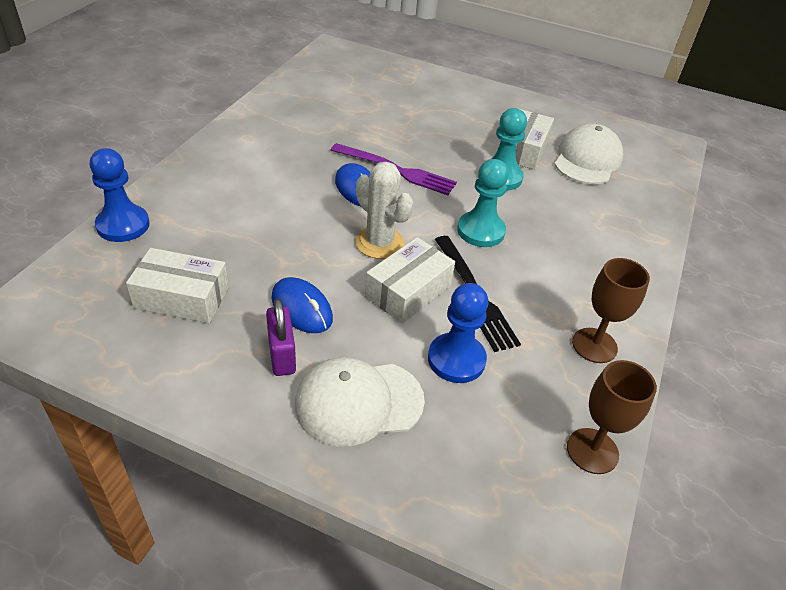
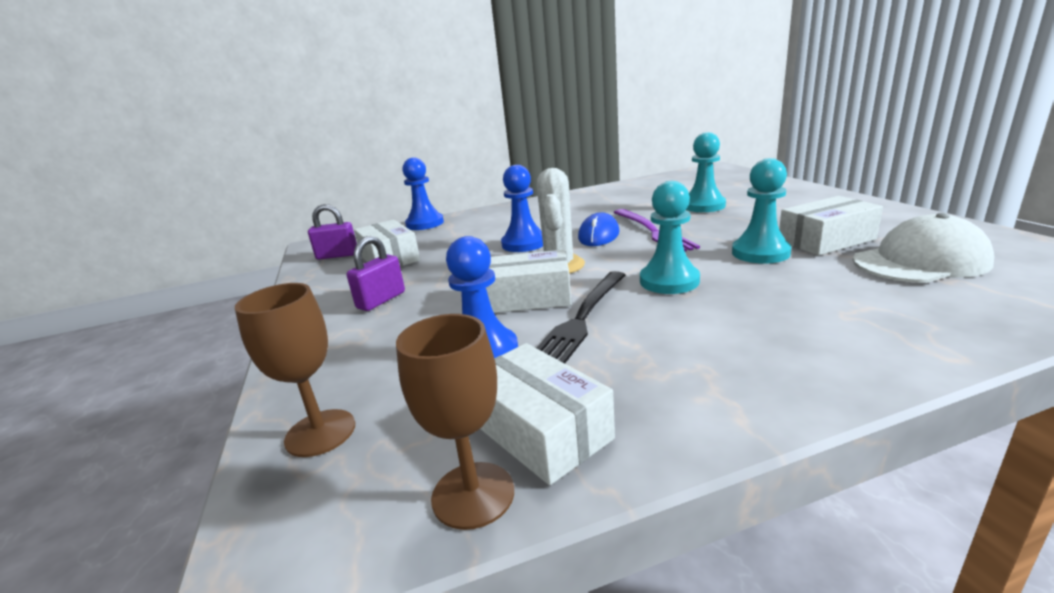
camera: 55 degrees right, 20 degrees down
(95, 320) = (337, 255): none -> purple padlock
(301, 308) = (438, 282): blue mouse -> none
(303, 223) = (524, 243): none -> blue pawn
(358, 402) = (369, 343): white cap -> none
(394, 120) = (703, 206): none -> turquoise pawn
(567, 394) = (539, 429): none -> white box
(594, 345) = (651, 407): brown goblet -> brown goblet (320, 433)

